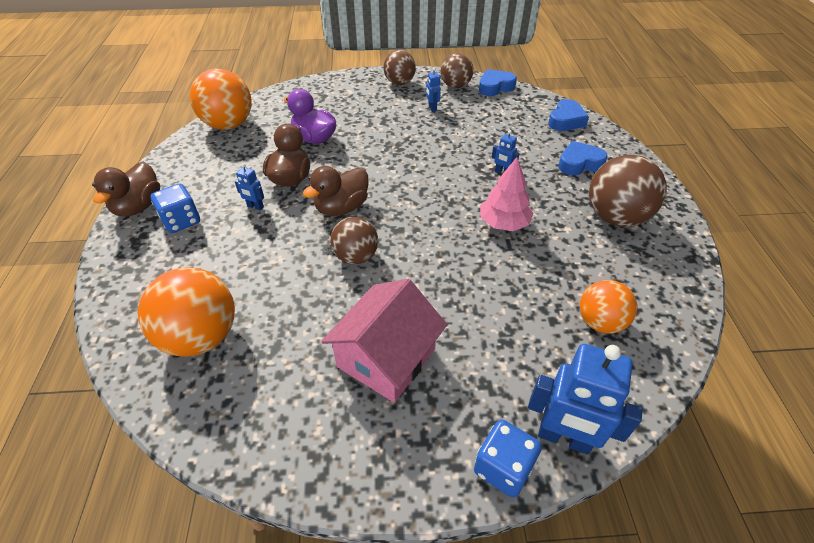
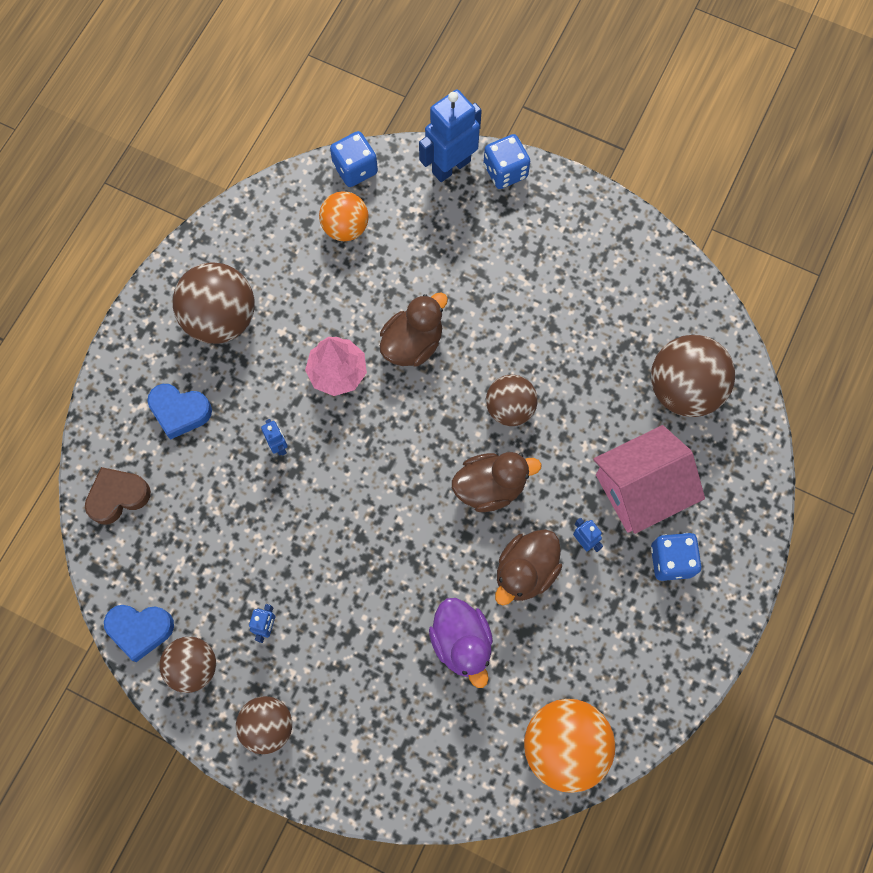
camera: 150 degrees left, 25 degrees up
(138, 206) = (715, 615): brown duck -> brown duck (413, 343)
(201, 336) = (683, 389): orange ball -> brown ball
(386, 357) = (538, 288): pink house -> pink house (641, 488)
(564, 438) = (450, 166): blue robot -> blue robot turned 90 degrees counterclockwise
(566, 120) = (118, 496): blue heart -> brown heart
(648, 380) = (355, 169): none -> blue dice

